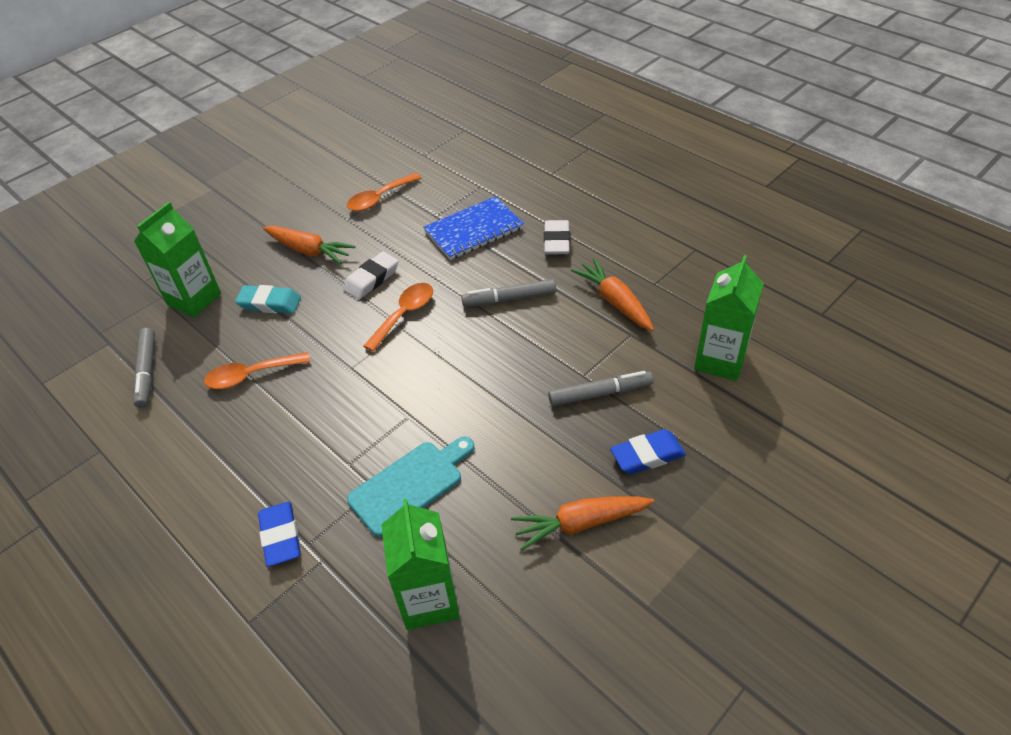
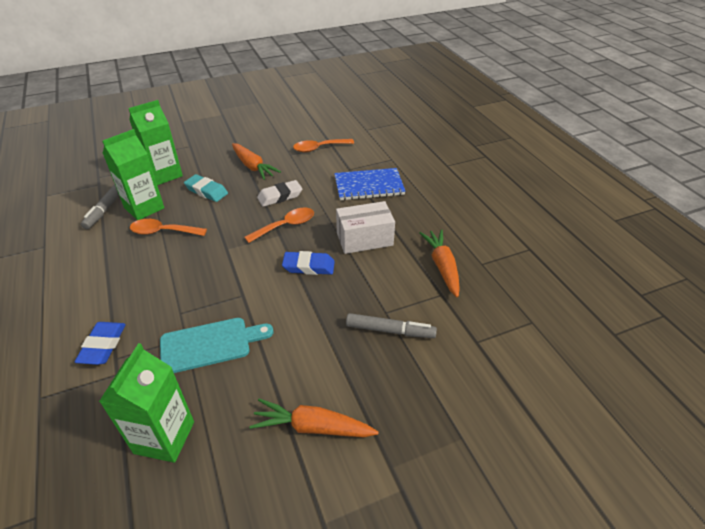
camera: 20 degrees right, 5 degrees down
(509, 299) = (364, 239): grey marker -> white box
(556, 241) = (423, 211): white eraser -> none
(647, 455) = (399, 394): blue eraser -> blue eraser (309, 266)
(720, 360) = (503, 340): green carton -> green carton (144, 208)

